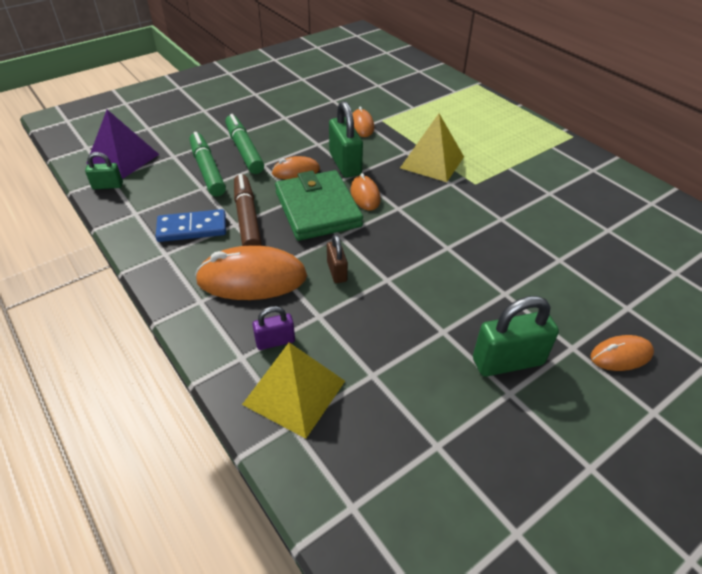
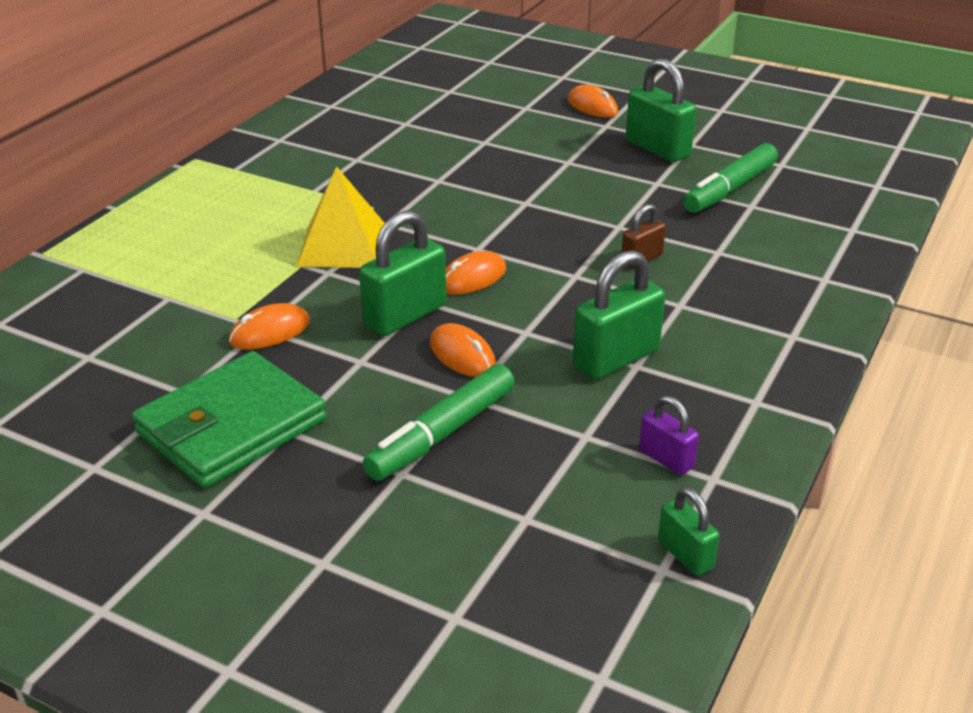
camera: 115 degrees left, 10 degrees down
(123, 158) = (593, 586): purple pyramid -> none
(192, 228) = (686, 400): blue domino -> none
(207, 170) = (536, 451): green marker -> green marker (730, 189)
(247, 219) = (616, 358): brown marker -> green padlock
(252, 279) = (718, 312): orange mouse -> none
(275, 341) = (782, 266): purple padlock -> purple padlock (666, 459)
(294, 392) = (822, 237): yellow pyramid -> none
(318, 209) = (538, 306): green wallet -> green wallet (231, 426)

